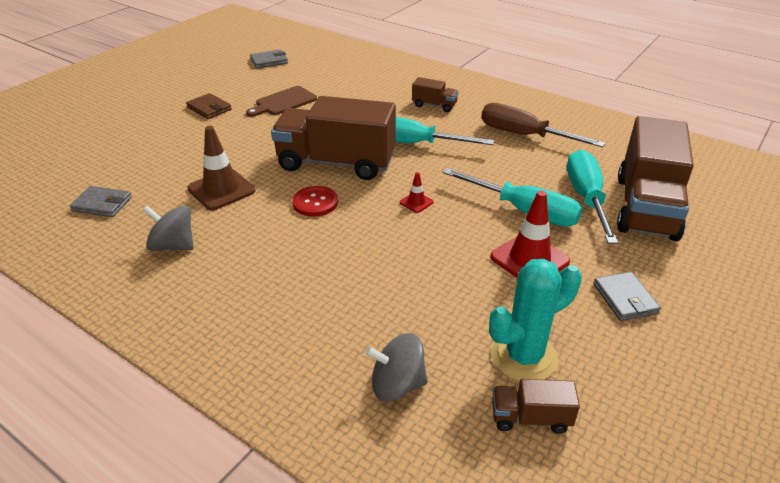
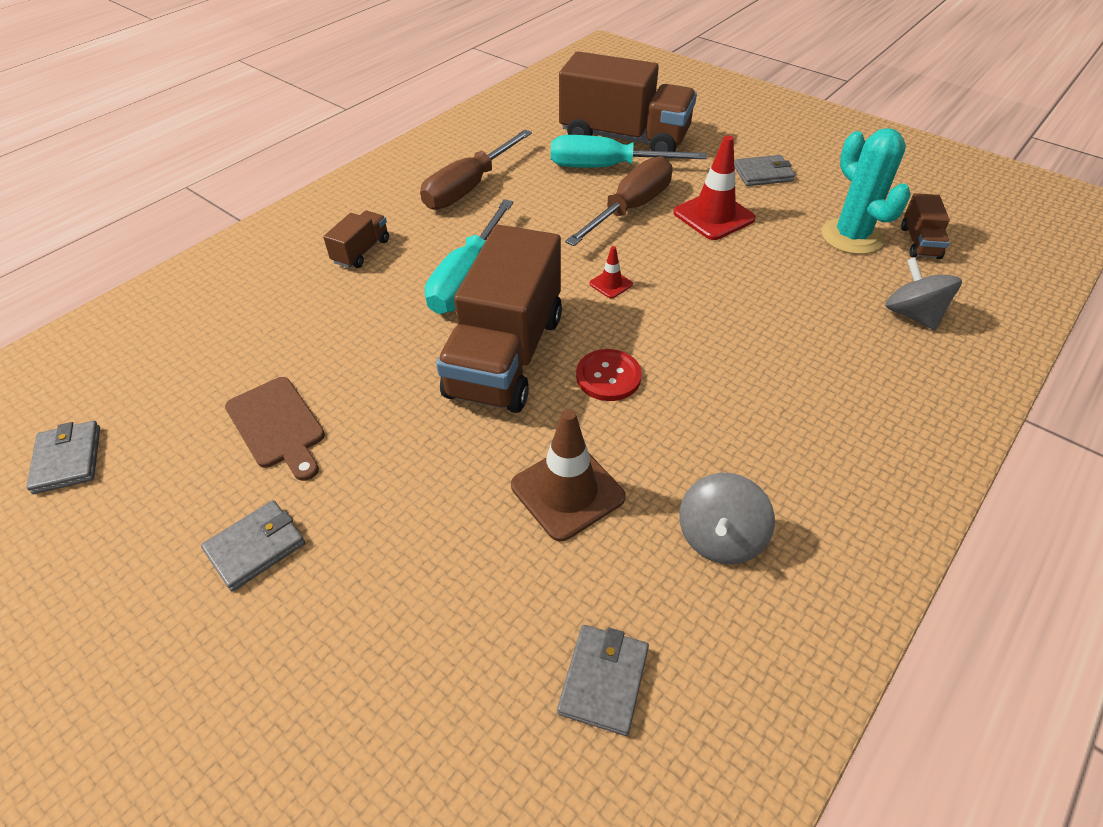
camera: 85 degrees left, 10 degrees up
(209, 108) = (255, 547): brown wallet -> grey wallet
(397, 385) = (912, 314): grey spinning top -> grey spinning top turned 150 degrees clockwise
(524, 211) = (630, 208): turquoise screwdriver -> brown screwdriver

